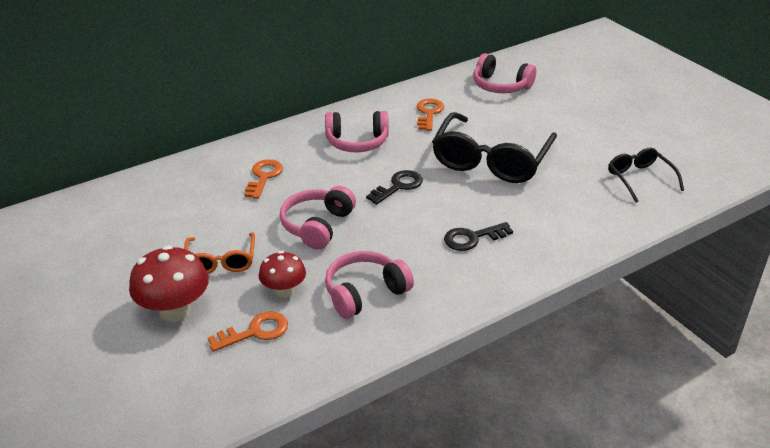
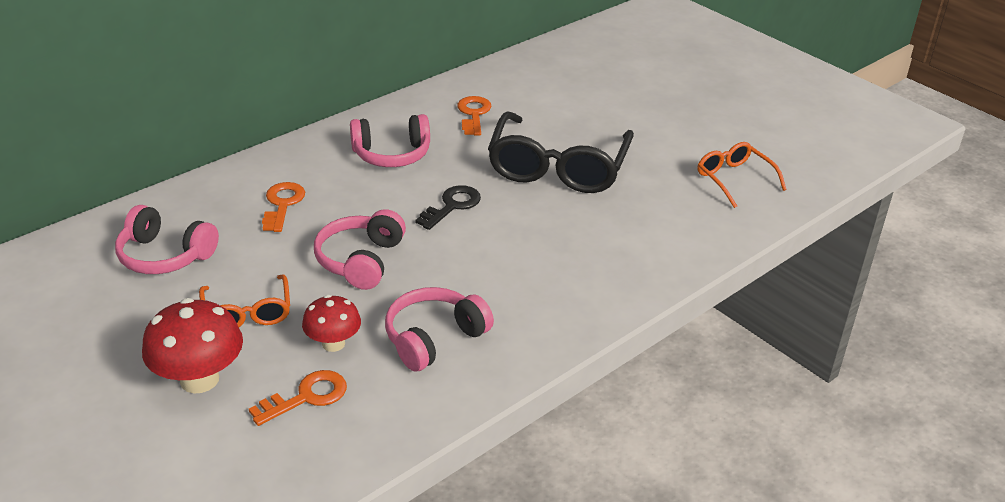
camera: 10 degrees left, 0 degrees up
(472, 238) = (551, 263): black key -> none
(500, 86) = (554, 76): pink headphones -> pink headphones (165, 255)
(640, 179) = (734, 179): black glasses -> orange glasses

